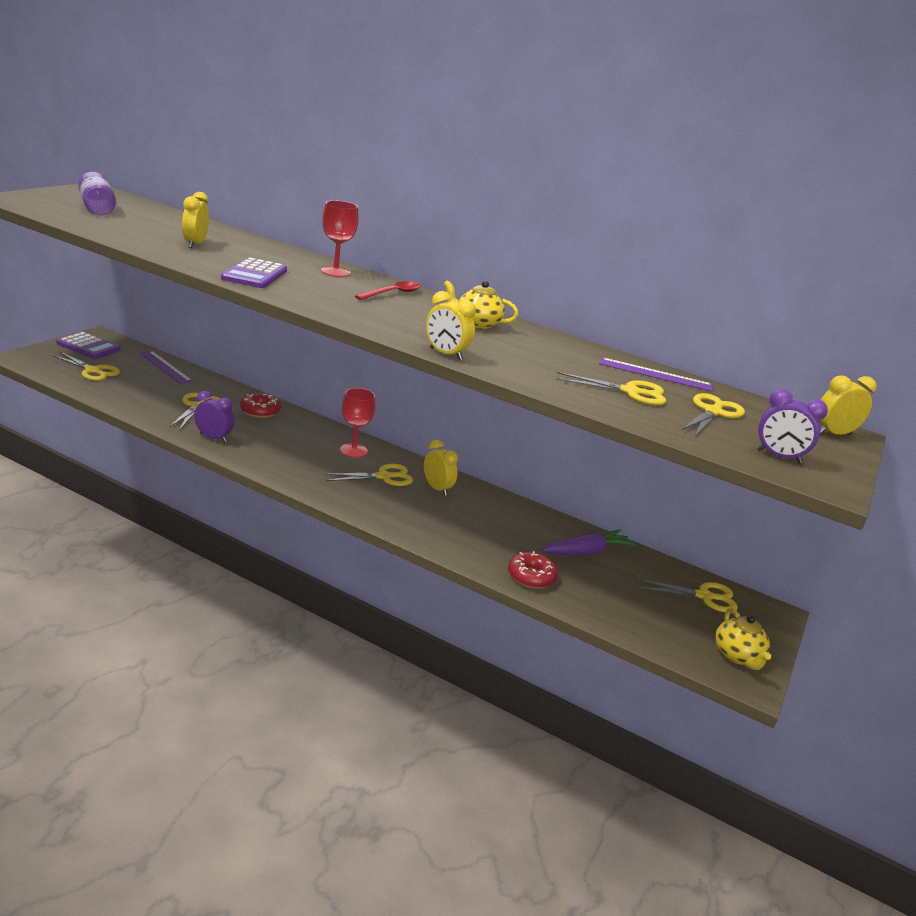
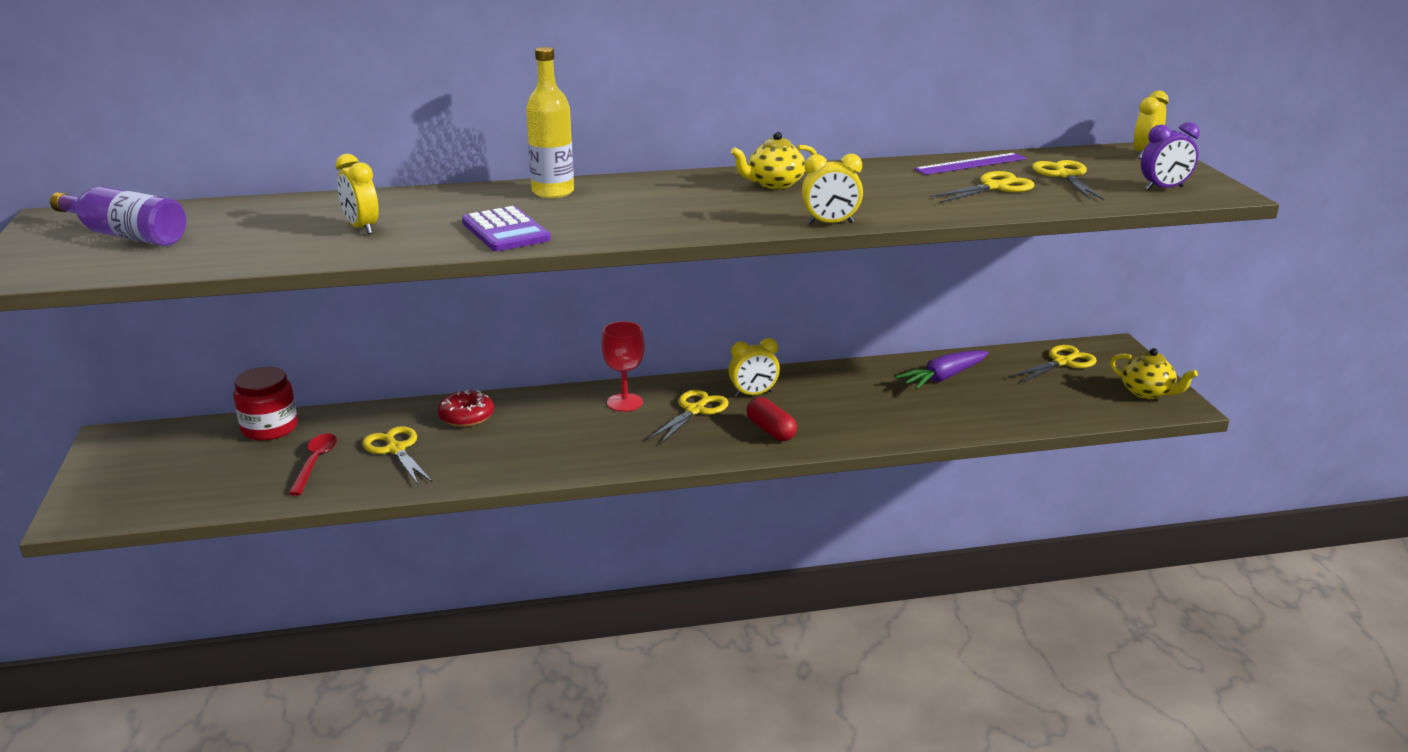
camera: 35 degrees left, 0 degrees up
(88, 347) = (127, 457): purple calculator -> none
(93, 371) = (197, 479): yellow scissors -> none
(165, 367) = (270, 428): purple ruler -> red jar
(213, 438) = (480, 469): purple clock -> none
(335, 272) = (553, 192): red goblet -> yellow bottle
(392, 293) = (650, 189): red spoon -> red spoon (315, 463)
(405, 512) = (771, 430): none -> red capsule
(437, 488) = (753, 394): yellow clock -> yellow clock turned 150 degrees clockwise
(531, 577) = (946, 422): red donut -> none
(586, 552) = (943, 378): purple carrot -> purple carrot turned 150 degrees counterclockwise

